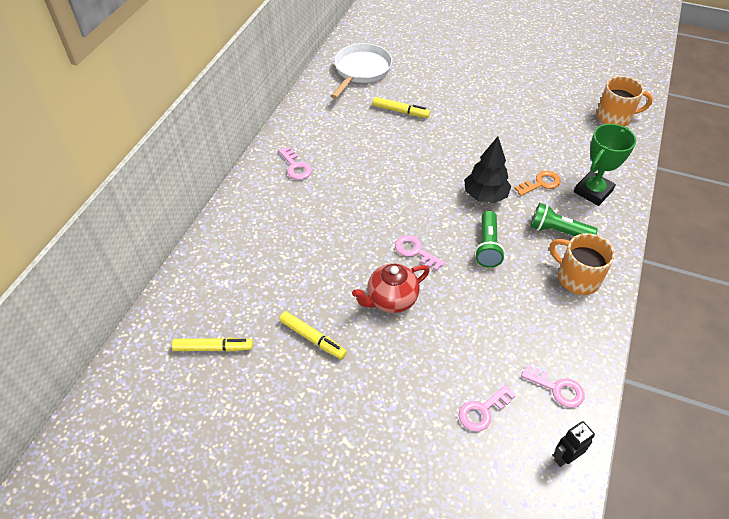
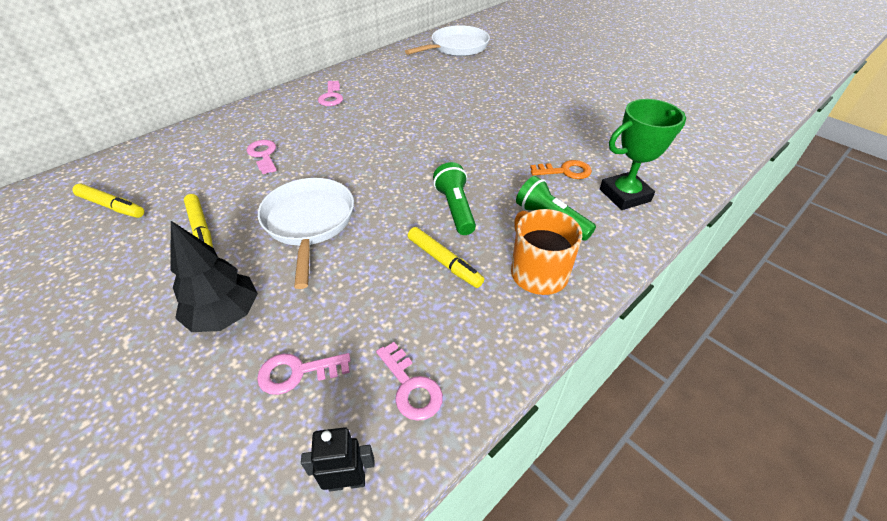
camera: 25 degrees right, 5 degrees down
(391, 300) = (309, 223): red teapot -> white pan
(400, 111) = (466, 81): yellow marker -> yellow marker (444, 262)
(415, 251) = (375, 189): pink key -> pink key (263, 155)
(485, 196) = (492, 165): black tree -> black tree (225, 315)
(487, 246) = (455, 208): green flashlight -> green flashlight turned 135 degrees clockwise
(615, 117) = (702, 137): orange mug -> none

